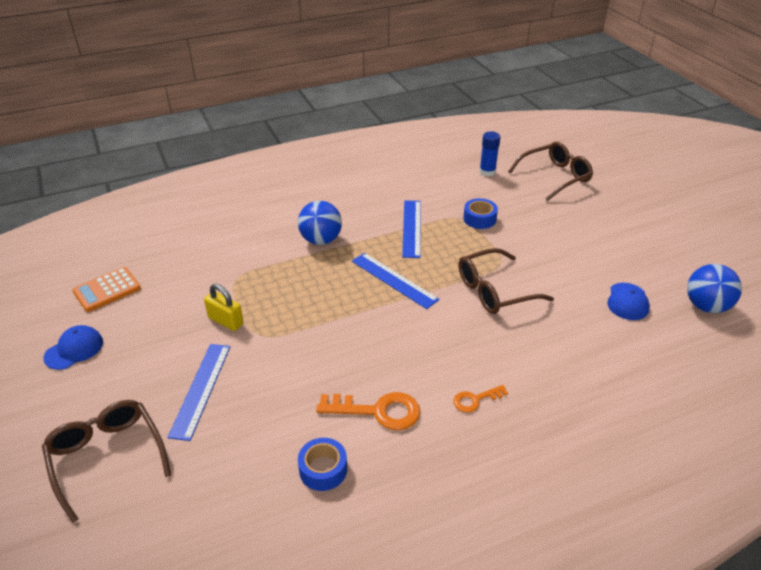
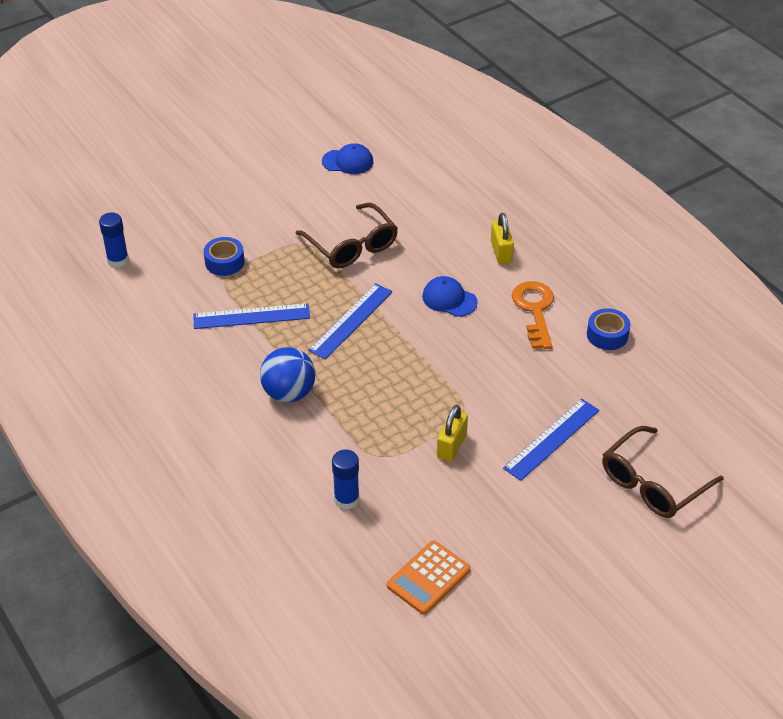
camera: 100 degrees left, 5 degrees up
(74, 349) = (533, 568): blue cap -> blue cap (449, 299)
(107, 290) = (428, 578): orange calculator -> orange calculator turned 90 degrees clockwise
(200, 389) = (552, 439): blue ruler -> blue ruler turned 45 degrees counterclockwise
(202, 258) = (346, 499): none -> blue glue stick
(475, 400) = (501, 252): orange key -> yellow padlock
(555, 177) = (126, 204): brown glasses -> none
(706, 306) = (343, 118): blue ball -> none

